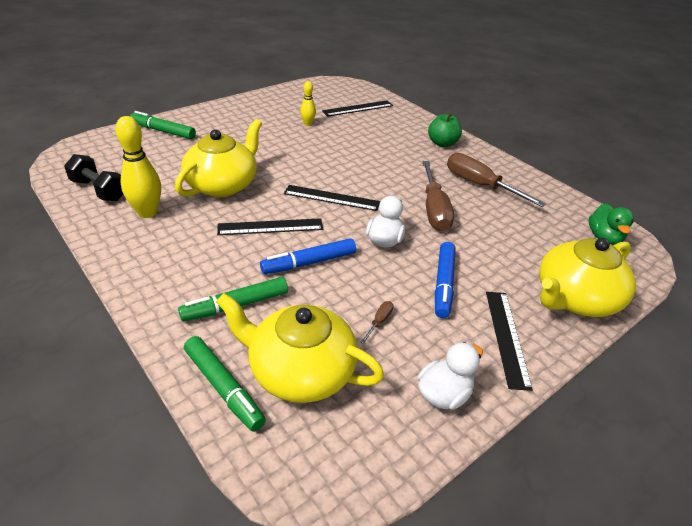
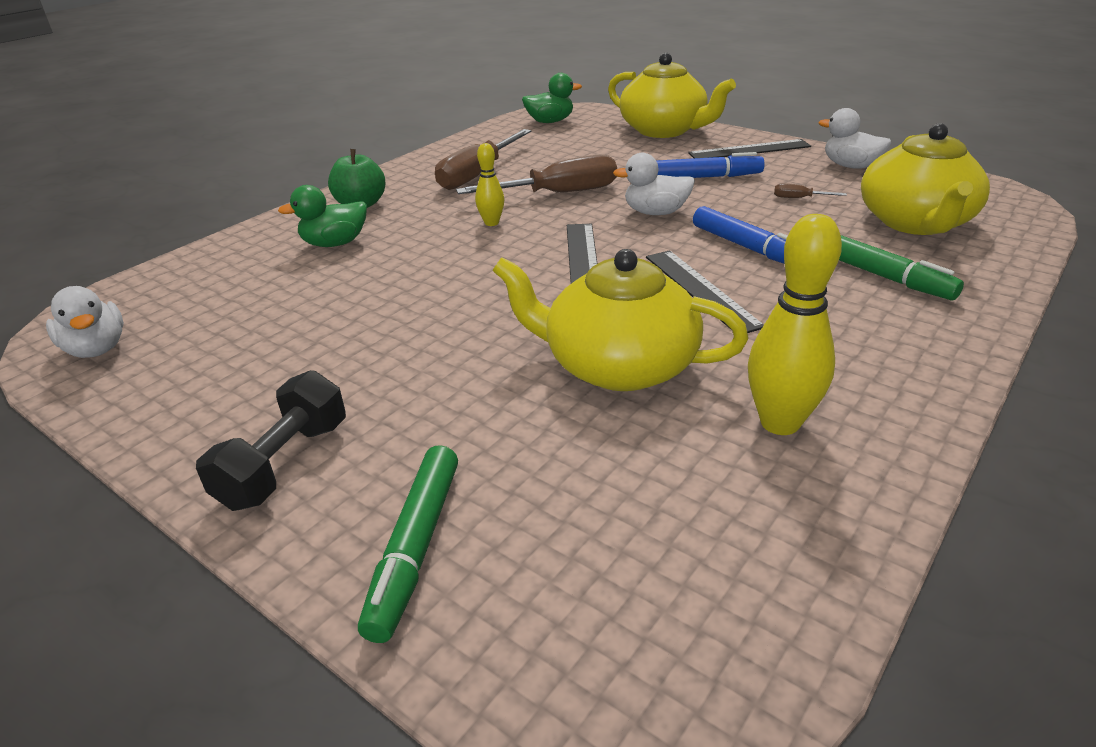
camera: 100 degrees left, 5 degrees down
(99, 190) = (771, 534): black dumbbell -> black dumbbell (284, 464)
(223, 388) = (993, 253): green marker -> none
(308, 124) = (313, 330): yellow bowling pin -> yellow bowling pin (491, 223)
(323, 88) = (97, 349): none -> white duck
(358, 108) = (224, 289): black ruler -> none
(392, 133) = (335, 243): none -> green duck

